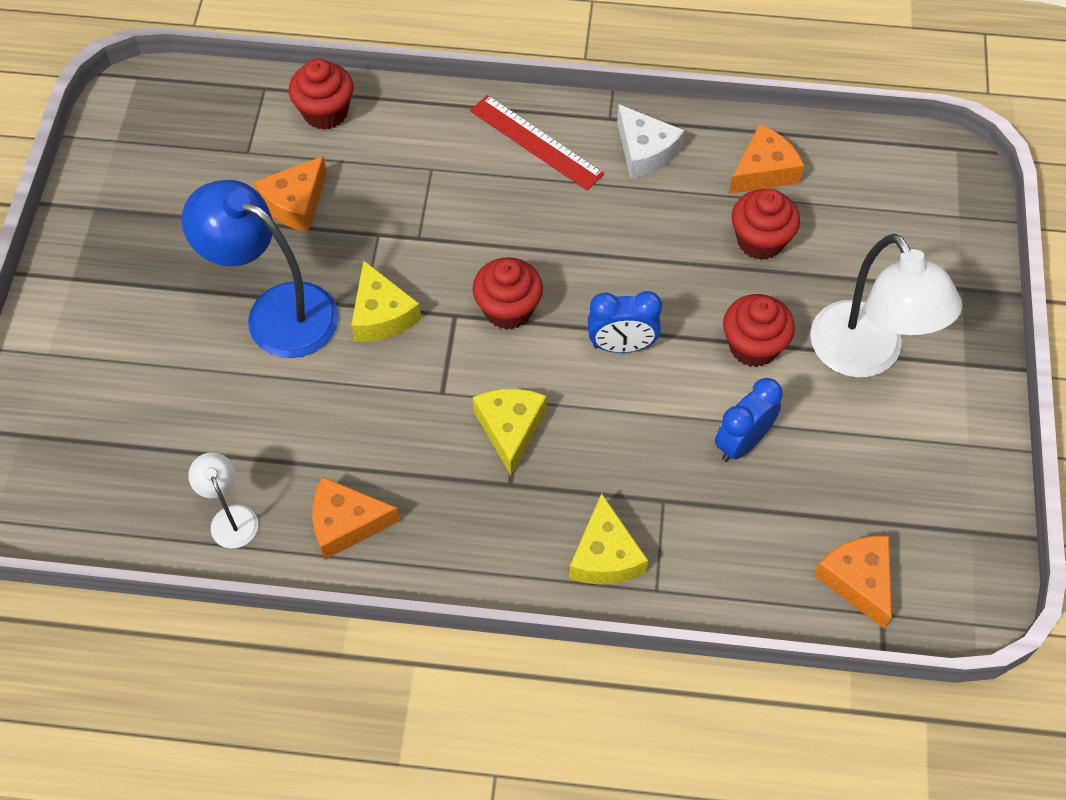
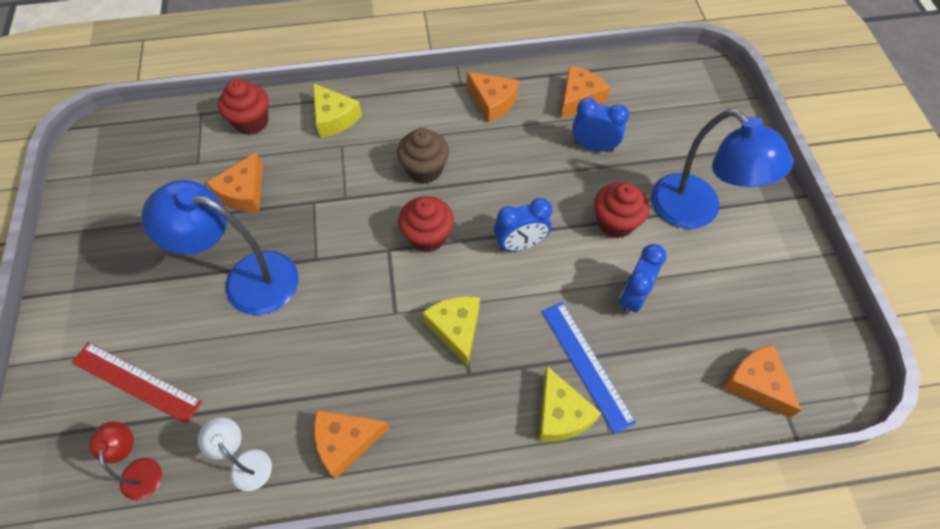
camera: 15 degrees left, 0 degrees up
(115, 495) = (141, 469): none -> red lamp
(381, 314) = (331, 262): yellow cheese -> yellow cheese (334, 118)
(529, 223) = (424, 169): none -> brown cupcake
(536, 142) = (413, 111): red ruler -> red ruler (136, 381)
(644, 151) = (492, 102): white cheese -> orange cheese
(656, 508) = (586, 364): none -> blue ruler
(760, 241) = (593, 146): red cupcake -> blue clock
(866, 356) = (696, 211): white lamp -> blue lamp

